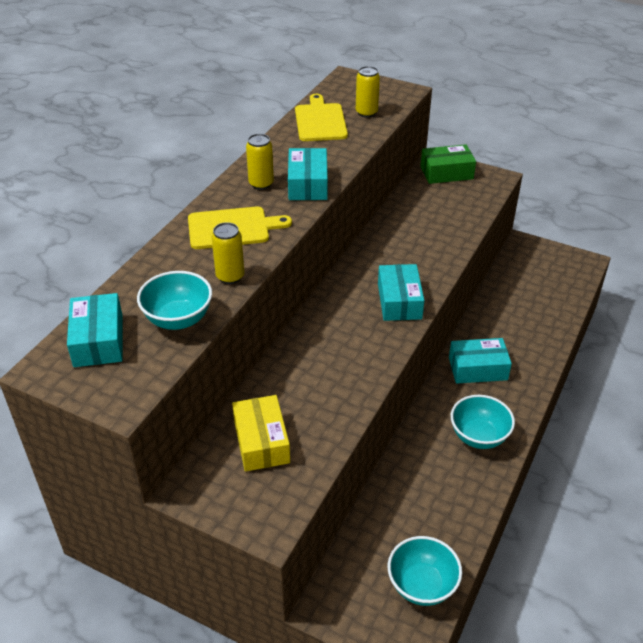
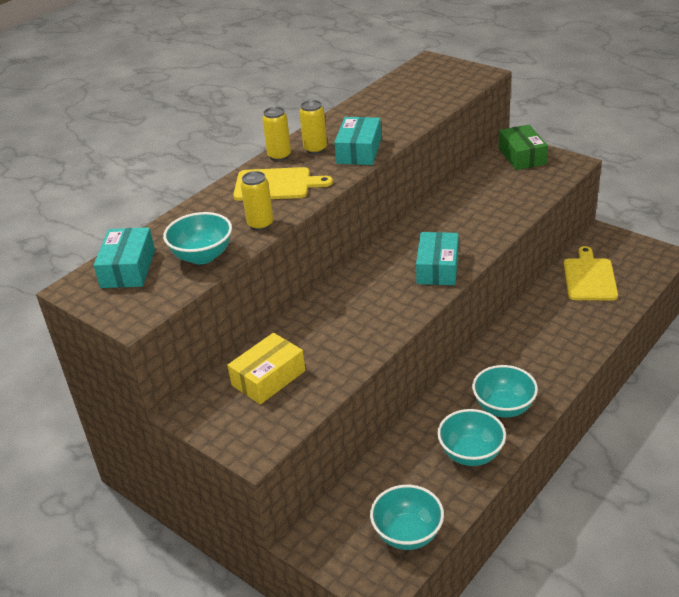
camera: 15 degrees right, 5 degrees down
(261, 442) = (268, 378): yellow box -> yellow box turned 45 degrees clockwise
(320, 121) = (390, 97): yellow cutting board -> yellow cutting board (589, 277)
(366, 113) = (437, 91): yellow can -> yellow can (279, 156)
(446, 173) = (522, 156): green box -> green box turned 75 degrees clockwise
(460, 490) = (471, 454): none -> turquoise bowl
(478, 369) = (520, 346): turquoise box -> none

